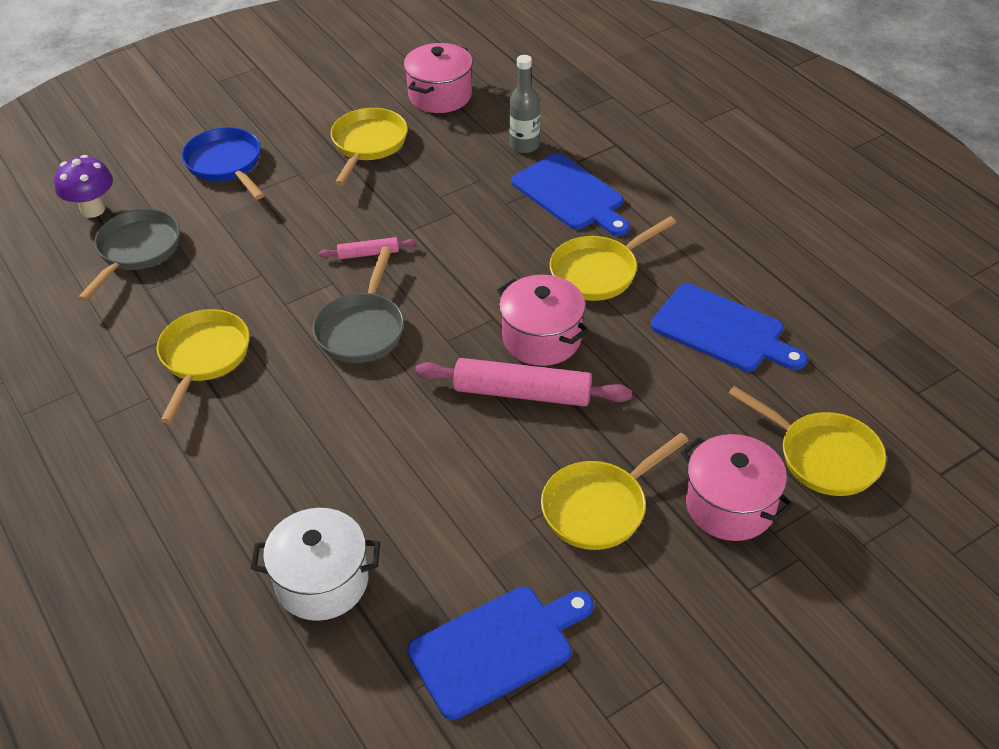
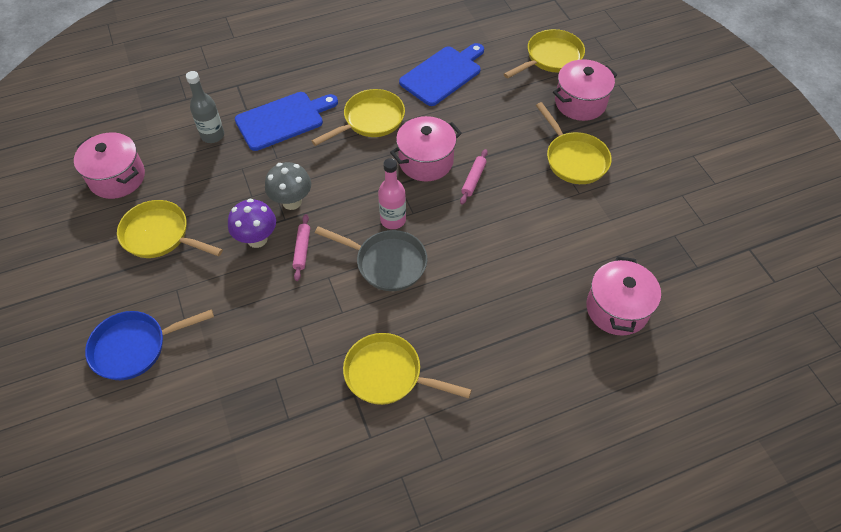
camera: 80 degrees left, 10 degrees up
(92, 210) = (151, 470): purple mushroom -> purple mushroom (257, 239)
(136, 251) = (231, 428): grey pan -> none
(322, 582) = (617, 309): white pot -> pink pot
(431, 323) = (393, 220): none -> pink bottle
(439, 230) = (292, 202): none -> grey mushroom
(496, 648) = (671, 224): blue cutting board -> none
(522, 393) = (473, 179): pink rolling pin -> pink rolling pin, size x0.50
(599, 272) = (370, 120): yellow pan -> yellow pan turned 105 degrees counterclockwise

